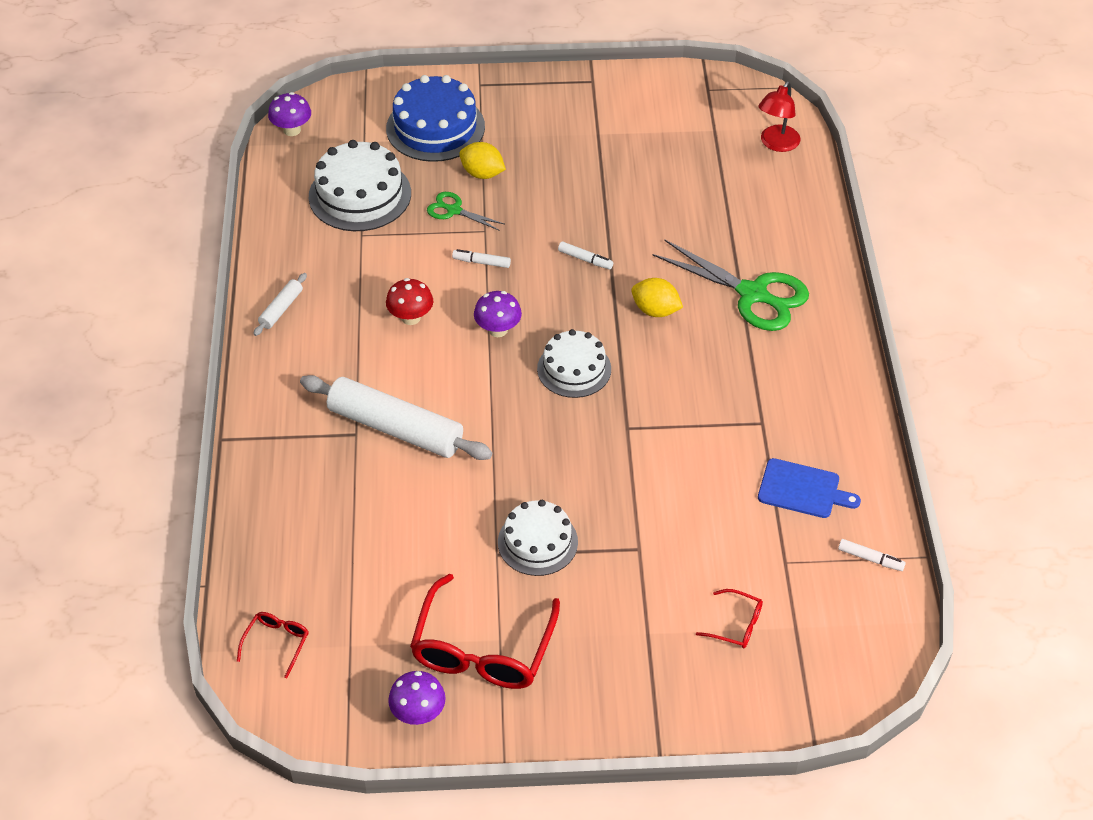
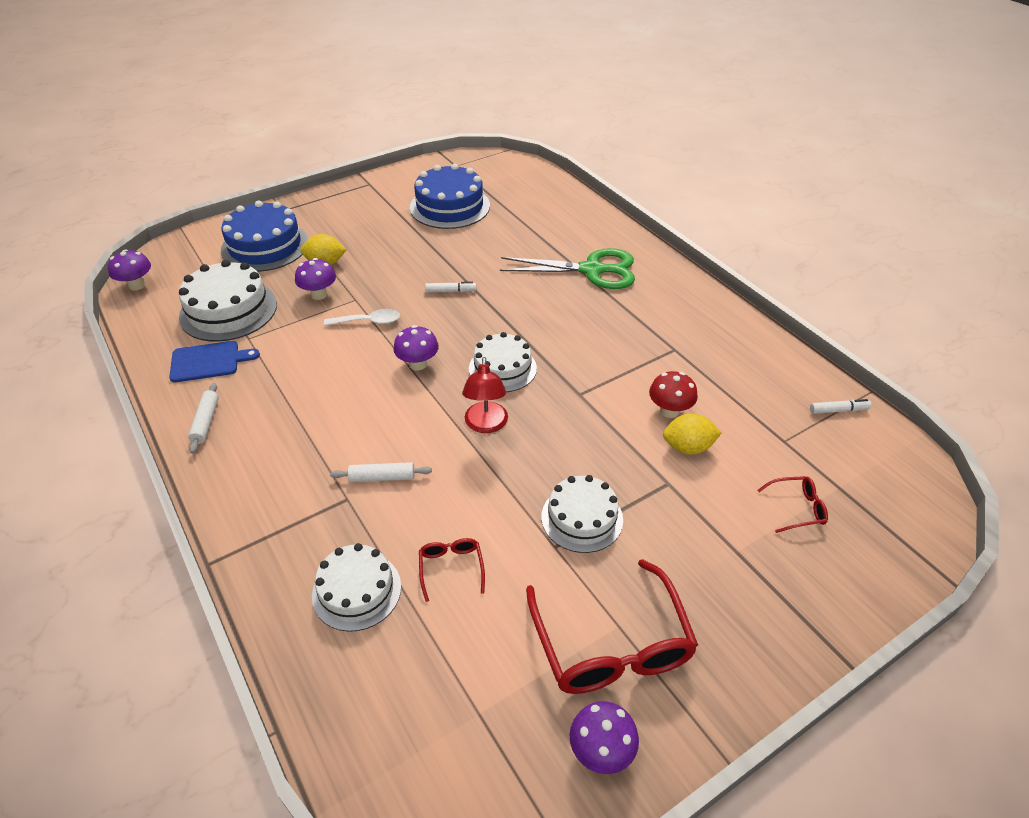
camera: 30 degrees left, 5 degrees down
(277, 643) = (397, 756): red glasses -> red glasses (451, 568)
(318, 514) = (356, 590): none -> white cake
(396, 428) = (382, 477): white rolling pin -> white rolling pin, size x0.45
(411, 317) = (335, 383): red mushroom -> red mushroom (669, 410)
(454, 210) = (319, 294): green scissors -> purple mushroom
(481, 262) = (368, 321): white marker -> white spoon
(655, 310) = (532, 305): yellow lemon -> yellow lemon (688, 447)
(660, 147) = (450, 206): none -> blue cake
(776, 144) = (528, 181): red lamp -> red lamp (486, 425)
(802, 489) = (746, 383): blue cutting board -> blue cutting board (208, 361)

